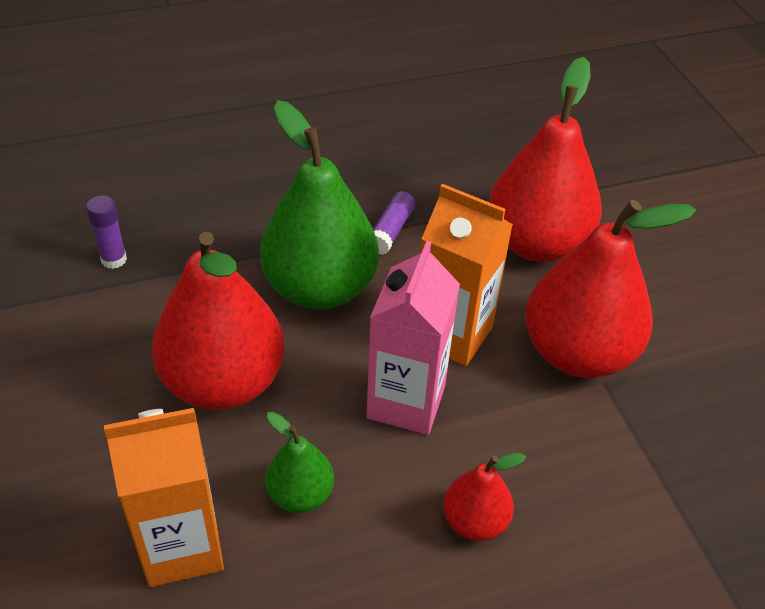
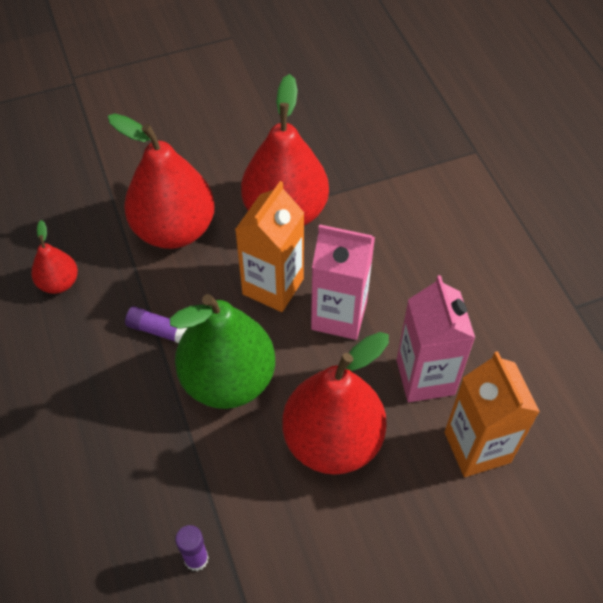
camera: 90 degrees left, 10 degrees up
(300, 494) = (425, 377): green pear -> pink carton
(475, 521) = (429, 276): red pear -> red pear (59, 283)

